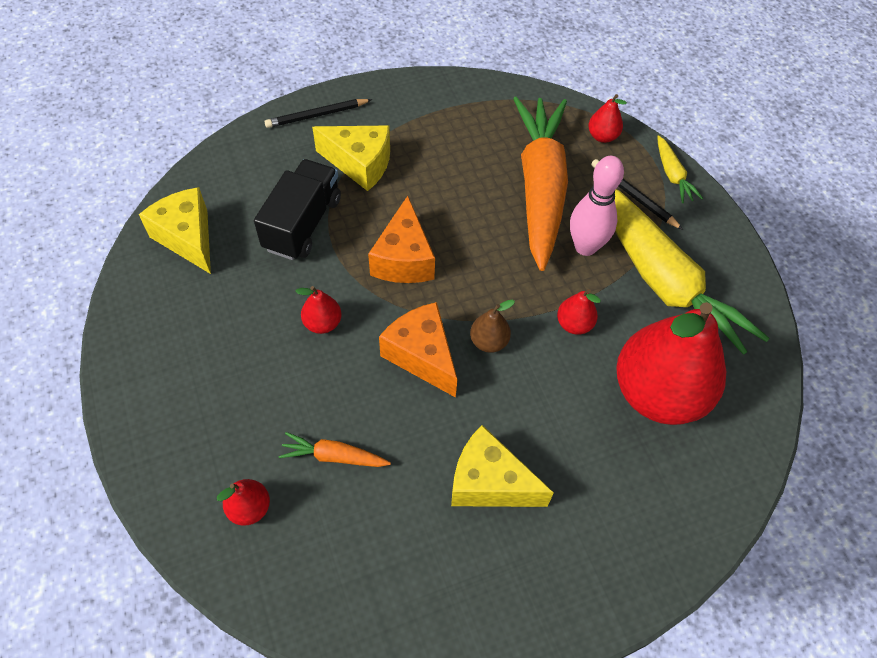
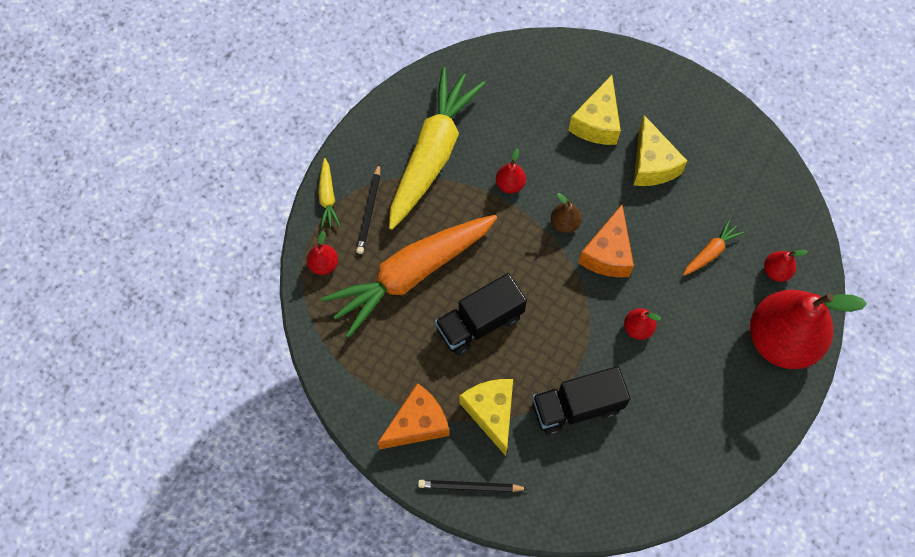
camera: 125 degrees left, 10 degrees up
(188, 238) = (655, 474): yellow cheese -> yellow cheese (597, 123)
(317, 115) = (470, 487): black pencil -> black pencil turned 150 degrees clockwise
(334, 456) = (710, 252): orange carrot -> orange carrot turned 105 degrees counterclockwise
(403, 259) = (548, 317): orange cheese -> orange cheese (417, 424)
(448, 206) = (479, 322): none -> black truck
(585, 247) = (441, 214): pink bowling pin -> none
(658, 393) = (520, 114): red pear -> red pear (781, 340)
(672, 175) = (327, 197): yellow carrot -> yellow carrot turned 135 degrees clockwise

